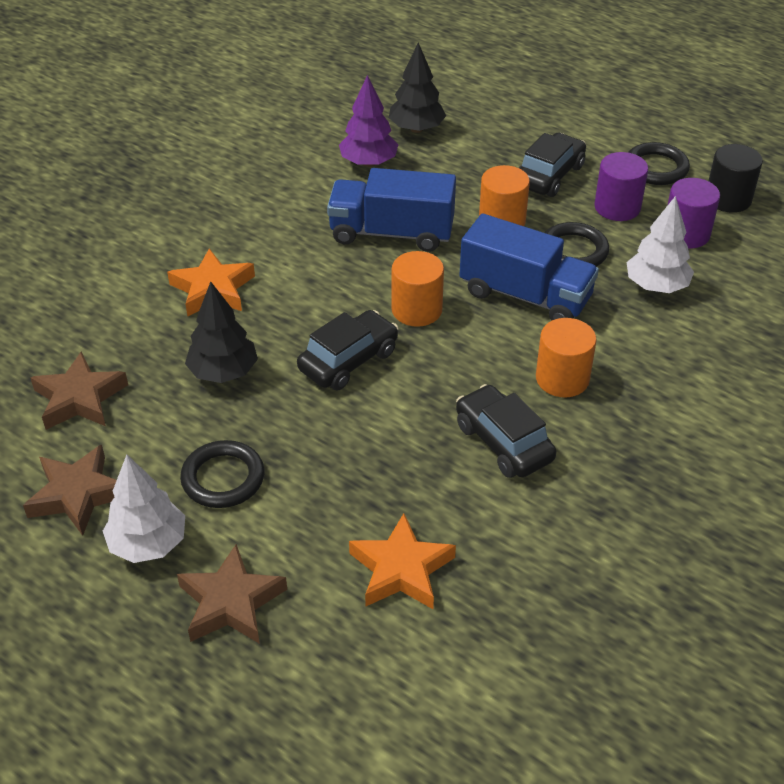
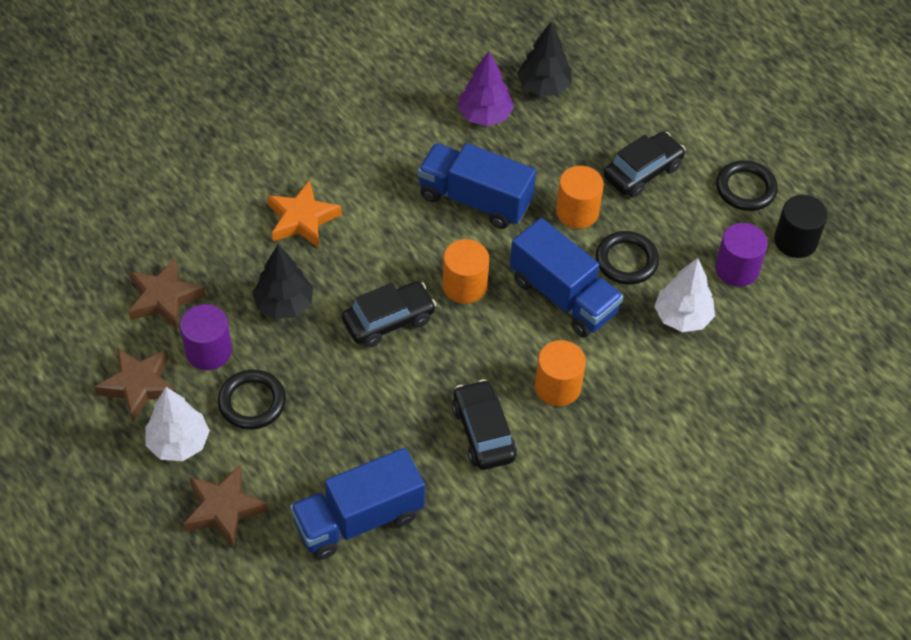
camera: 15 degrees right, 10 degrees up
(401, 569) = (358, 519): orange star -> blue truck
(617, 207) = (688, 224): purple cylinder -> purple cylinder (208, 351)

